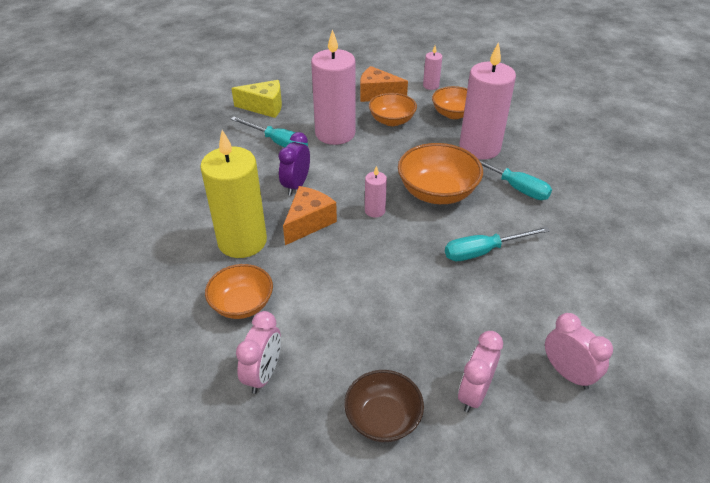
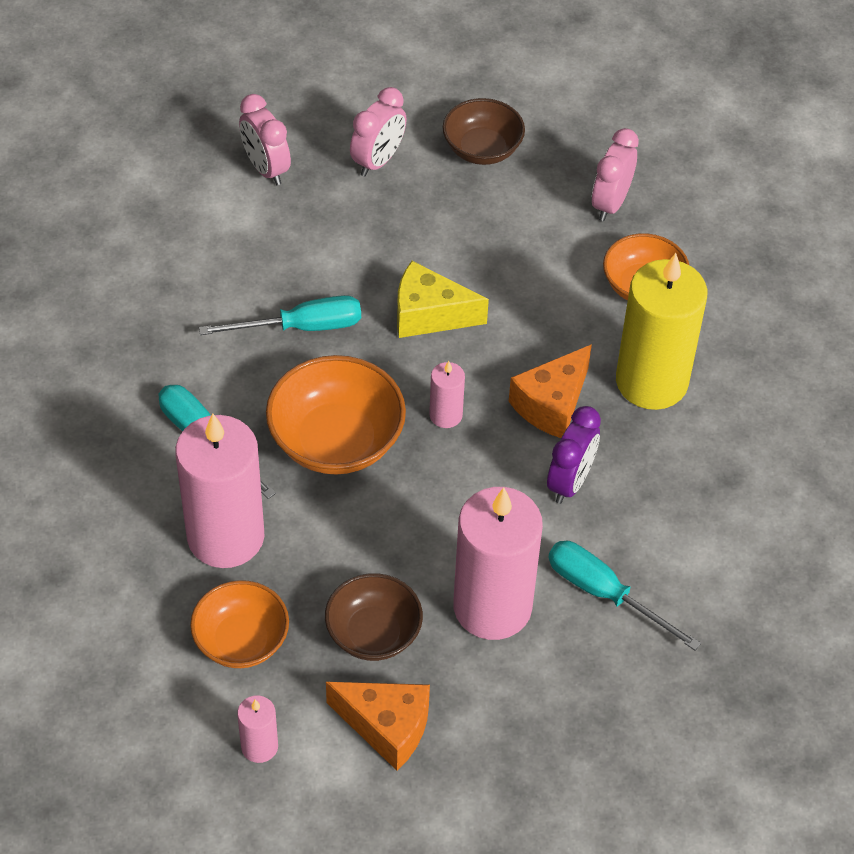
camera: 175 degrees left, 10 degrees up
(264, 107) = (635, 709): yellow cheese -> yellow cheese (429, 315)
(392, 121) = (373, 633): orange bowl -> brown bowl

